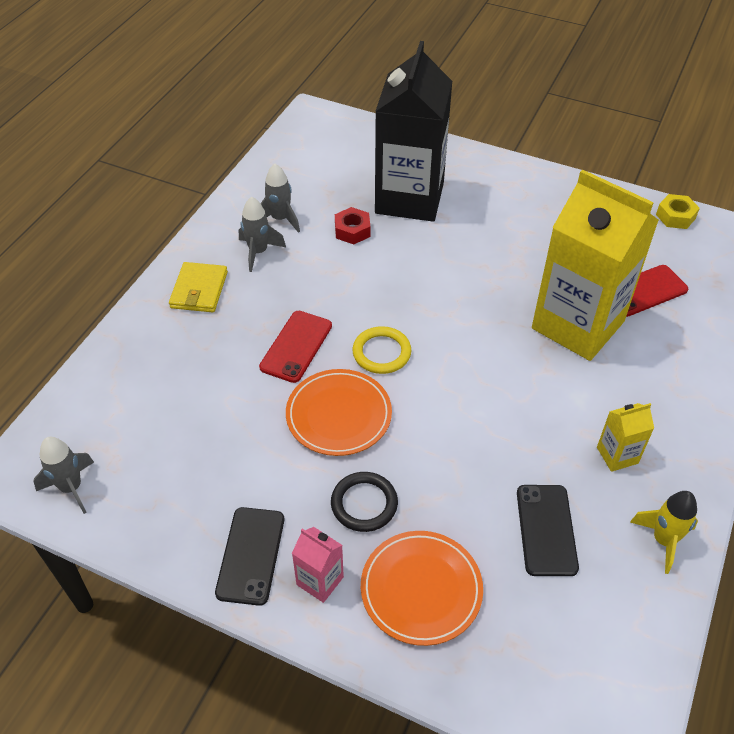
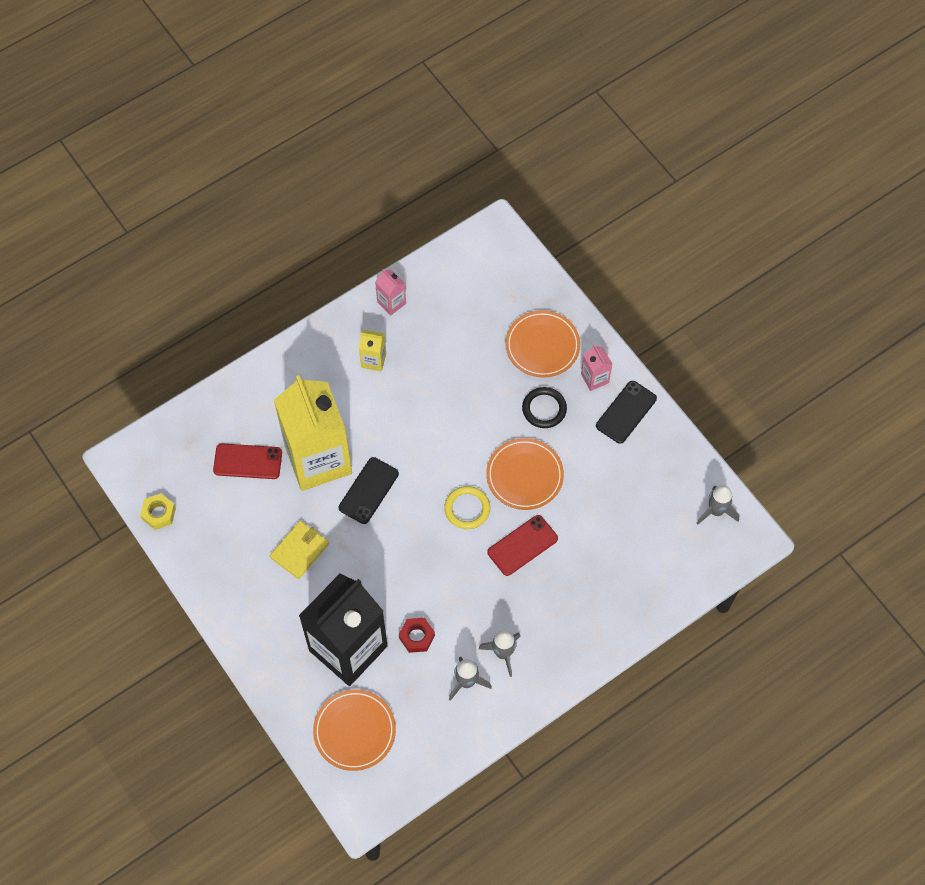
camera: 150 degrees left, 15 degrees up
(199, 290) = (567, 637): yellow wallet -> yellow wallet (300, 550)
(357, 153) = (354, 731): none -> orange plate
(546, 530) = (450, 341): black phone -> black phone (368, 490)
(663, 540) = (391, 303): yellow rocket -> pink carton

